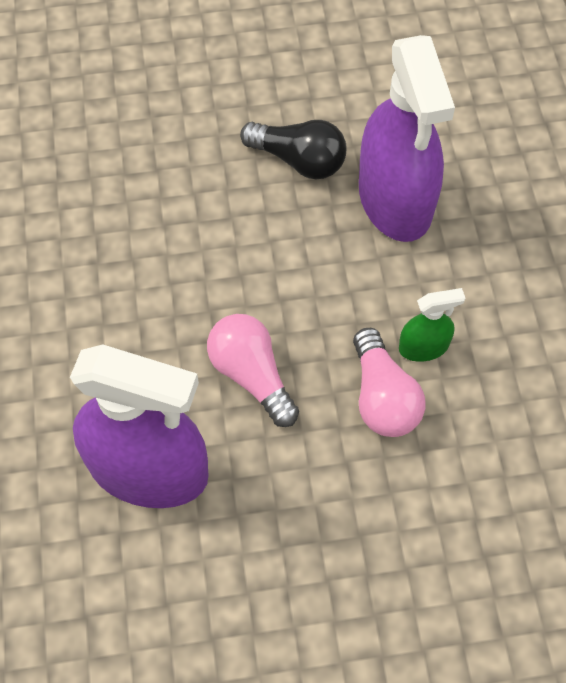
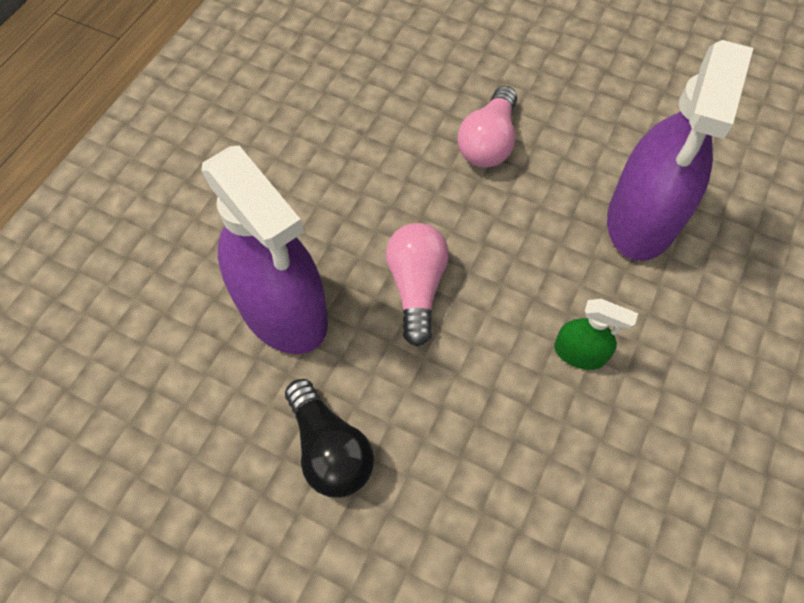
camera: 35 degrees right, 0 degrees up
(299, 160) = (580, 143): black light bulb -> black light bulb (329, 449)
(382, 397) = (512, 372): pink light bulb -> pink light bulb (488, 142)

